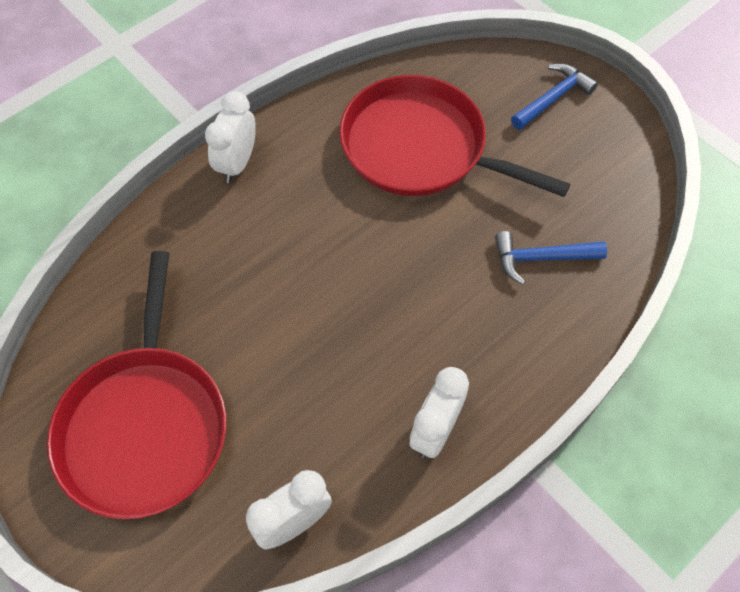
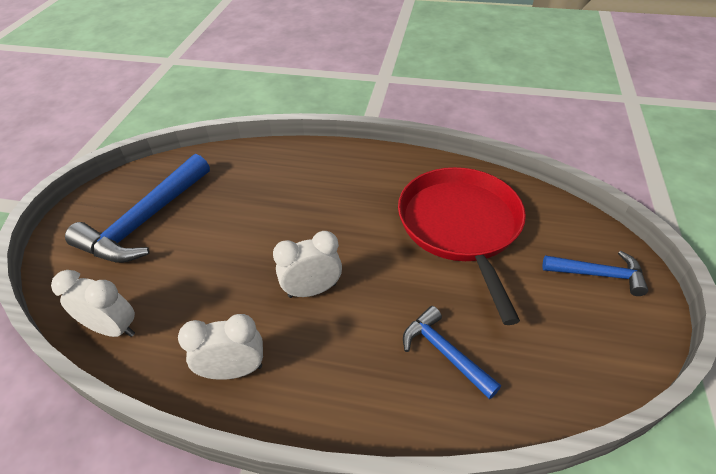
camera: 55 degrees right, 15 degrees down
(145, 425) = (145, 221): red pan -> blue hammer
(237, 163) = (354, 156): white clock -> white clock (312, 290)

